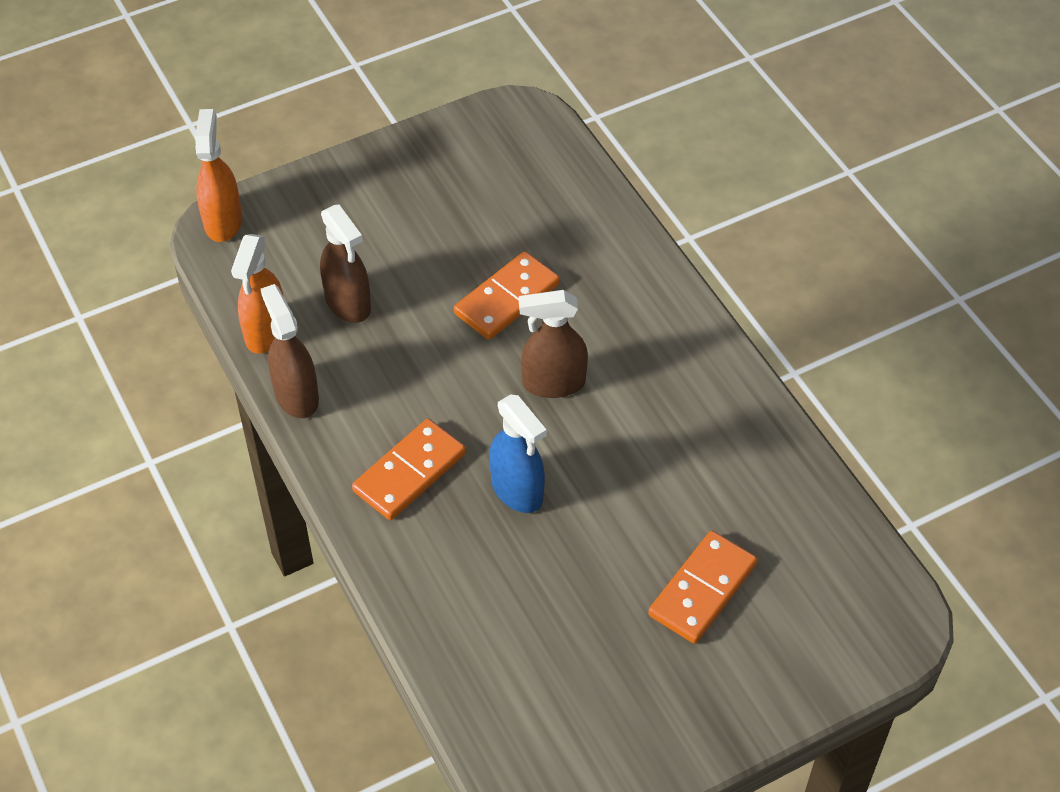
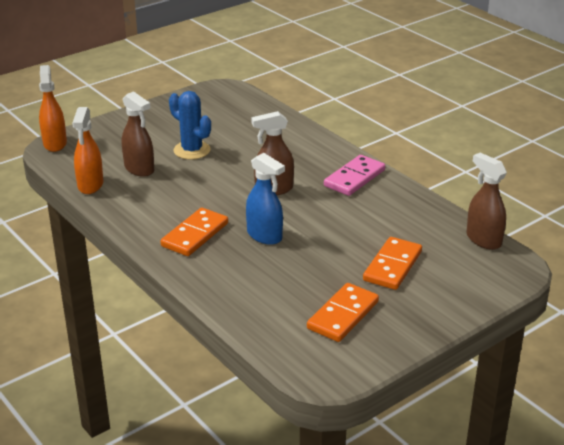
camera: 10 degrees left, 20 degrees down
(296, 395) = (115, 209): brown spray bottle -> brown spray bottle (483, 239)
(439, 268) = (192, 150): none -> blue cactus
(506, 299) = (235, 158): orange domino -> orange domino (343, 315)
(690, 374) = (354, 178): none -> pink domino

